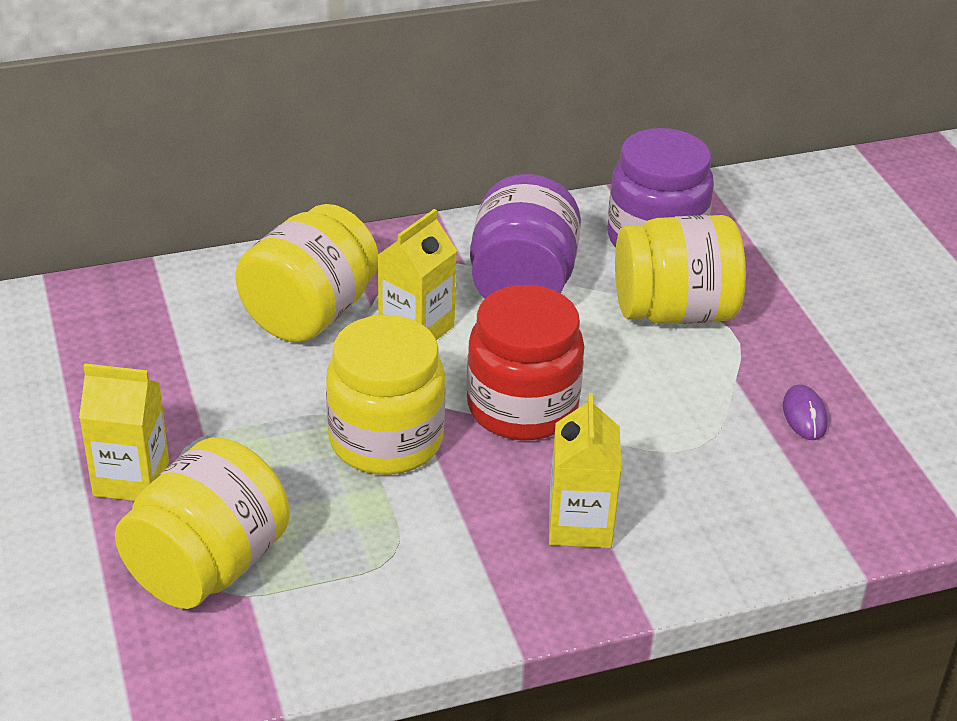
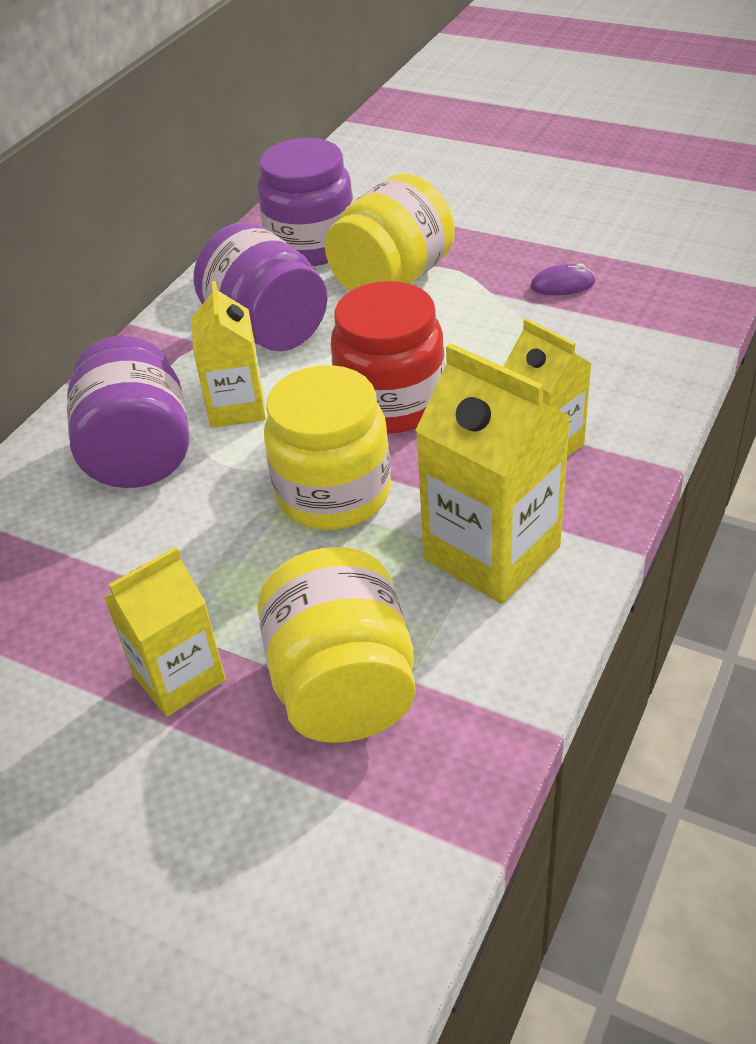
camera: 40 degrees left, 5 degrees up
(310, 314) = (139, 454): yellow jar -> purple jar
(424, 566) = (492, 553): none -> yellow carton
(804, 415) = (562, 285): purple mouse -> purple mouse turned 45 degrees counterclockwise

